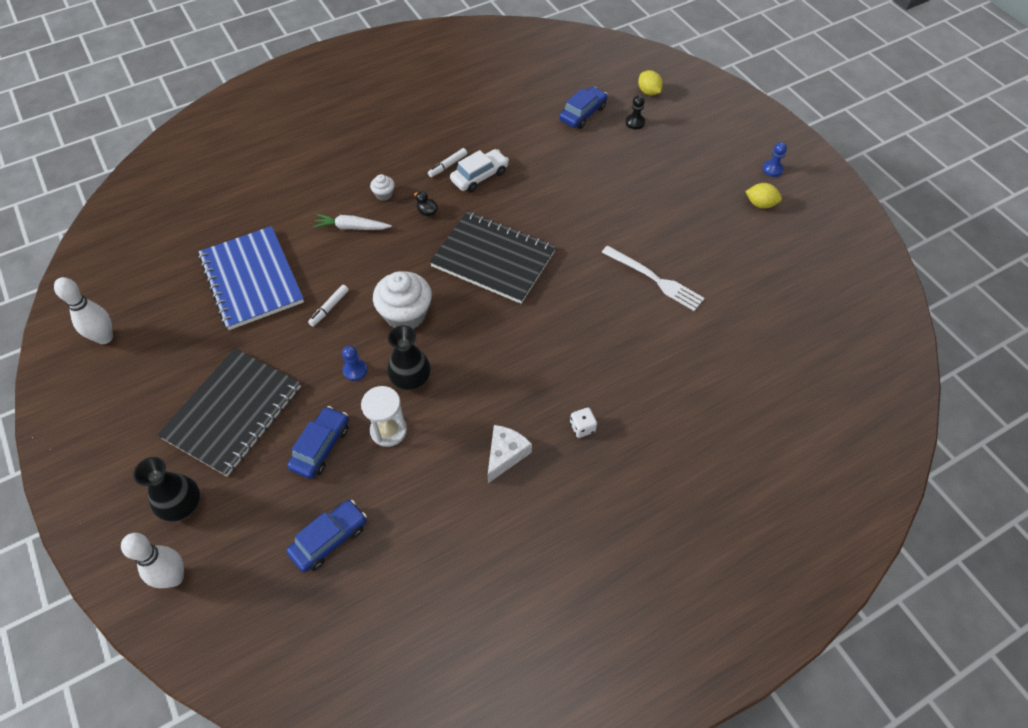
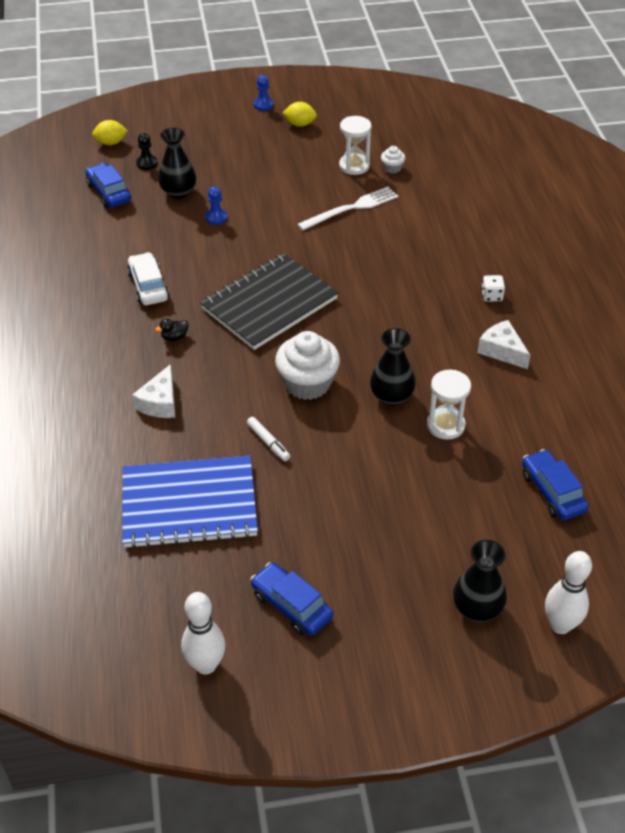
camera: 70 degrees left, 10 degrees down
(232, 412) = (373, 548): black notebook -> none
(321, 447) = (446, 480): blue car -> blue car (291, 605)
(352, 227) = (160, 402): white carrot -> white cheese
(355, 370) = (362, 436): blue pawn -> blue pawn (216, 217)
(384, 194) = (126, 366): white cupcake -> white cupcake (392, 168)
(448, 166) = (116, 306): white marker -> none
(608, 154) = (178, 192): none -> black vase
(722, 263) = (354, 166): none -> white hourglass
(760, 204) = (300, 124): yellow lemon -> yellow lemon turned 60 degrees clockwise

